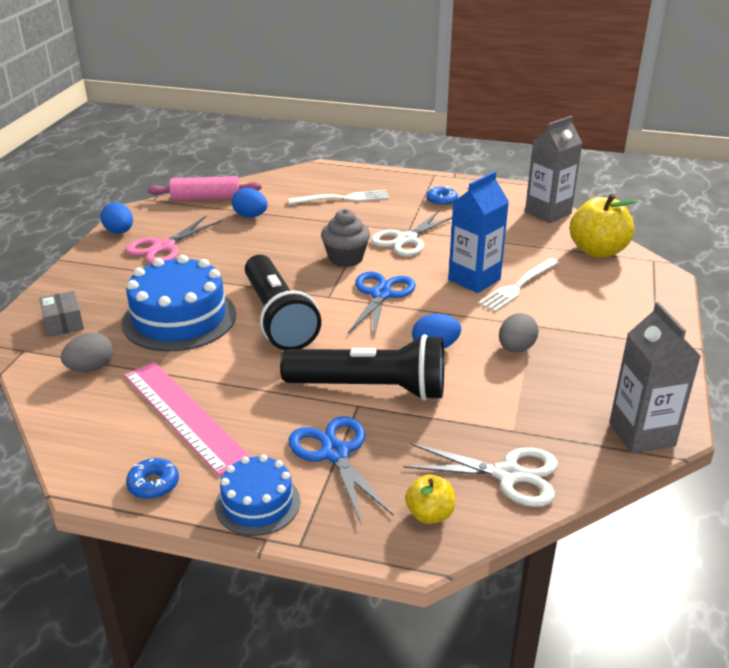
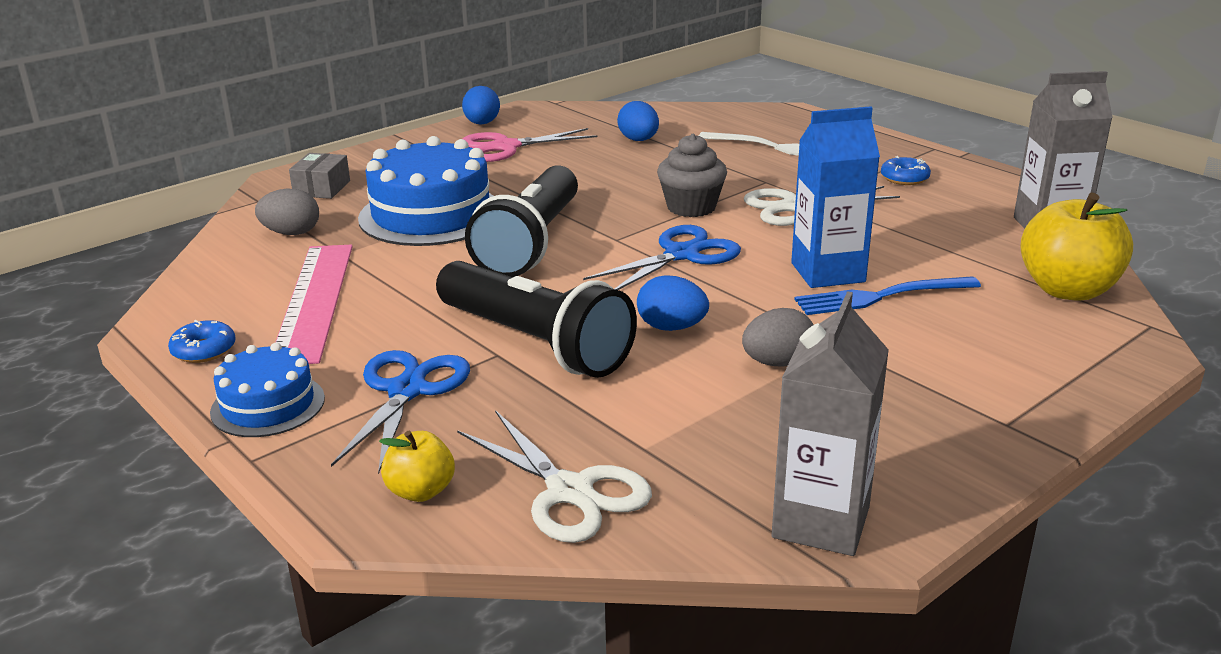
camera: 35 degrees right, 5 degrees down
(206, 198) = (613, 113): pink rolling pin -> none
(518, 286) = (881, 297): white fork -> blue fork

